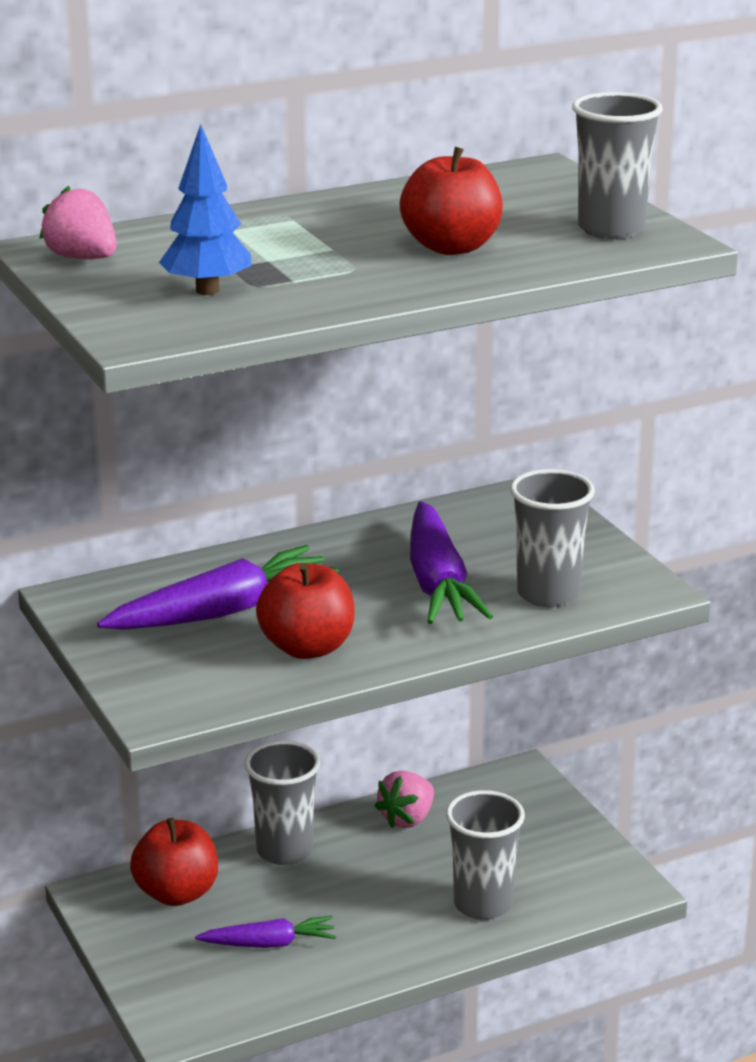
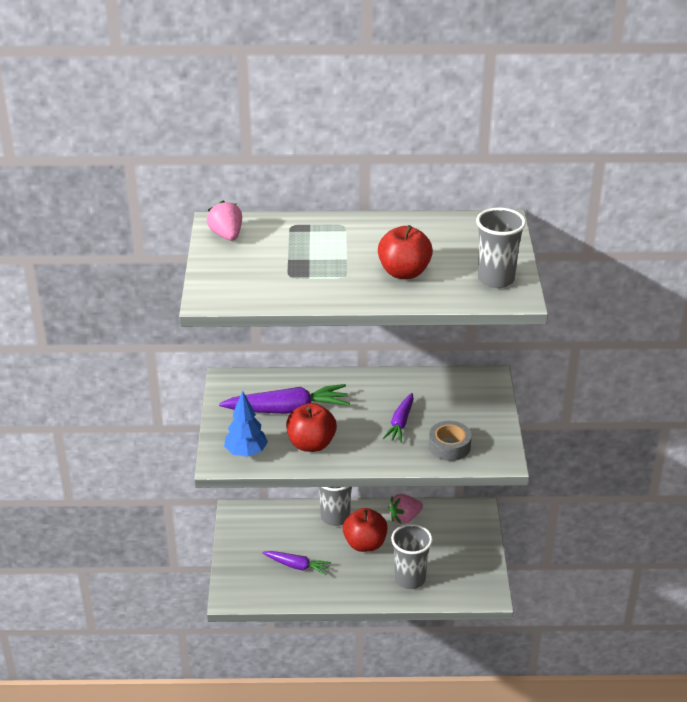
camera: 25 degrees right, 10 degrees up
(177, 893) = (272, 524): red apple -> red apple (365, 544)
(207, 290) = (264, 274): blue tree -> blue tree (246, 452)
(438, 583) = (400, 423): purple carrot -> purple carrot, size x0.58
(548, 594) = (449, 446): grey cup -> grey tape

